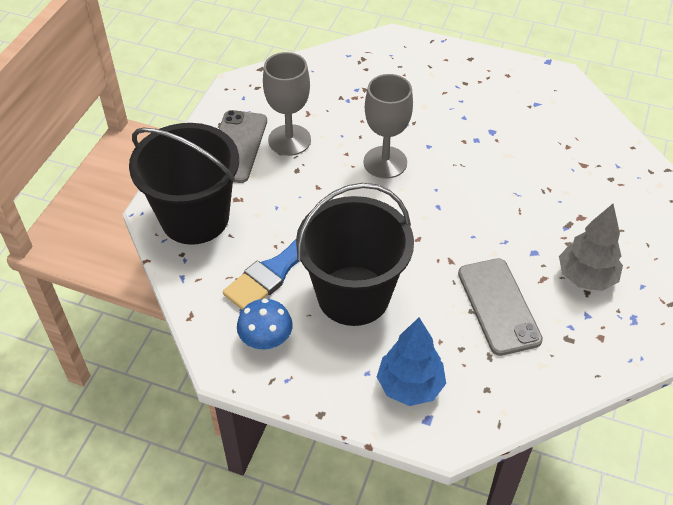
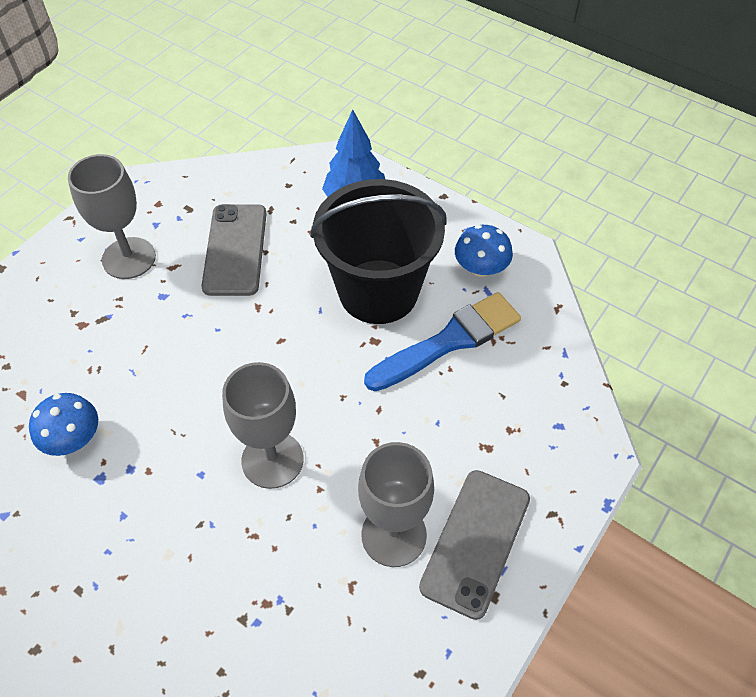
camera: 165 degrees left, 5 degrees up
(195, 218) = (545, 430): black bucket -> none
(526, 147) = (73, 438): none -> blue mushroom
(586, 277) = (129, 258): grey tree -> grey goblet

